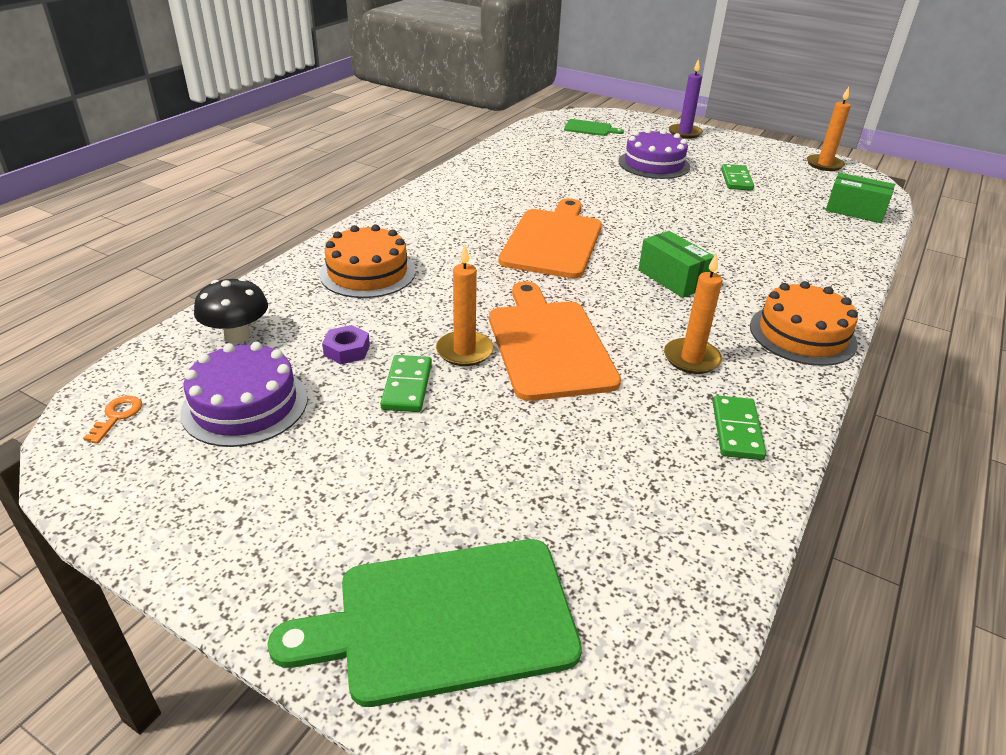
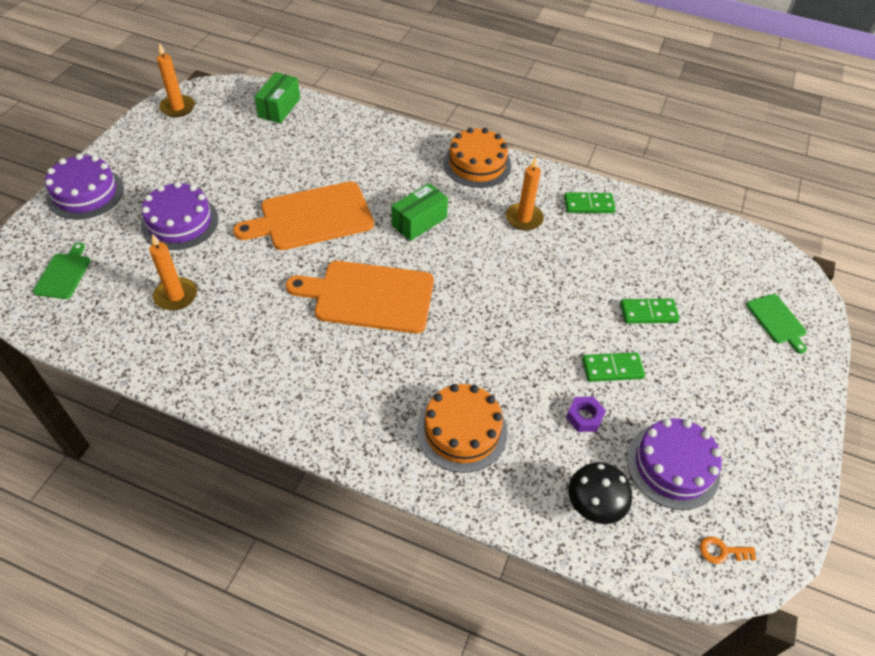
camera: 100 degrees left, 15 degrees up
(444, 619) = (777, 321): green cutting board -> green cutting board, size x0.49
(464, 351) = (558, 341): orange candle -> orange candle (176, 296)
(548, 344) = (533, 292): orange cutting board -> orange cutting board (311, 217)
(684, 133) = (85, 193): purple candle -> purple cake
(736, 180) = (218, 167): green domino -> green domino (648, 313)

